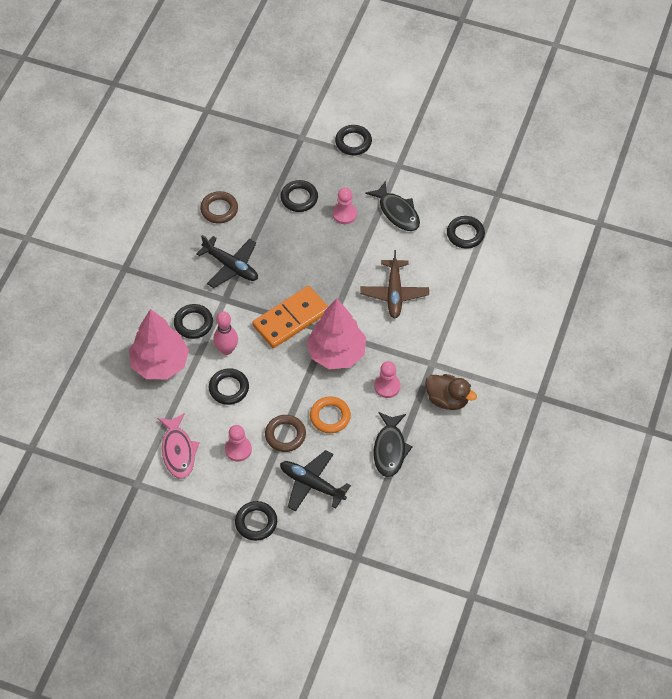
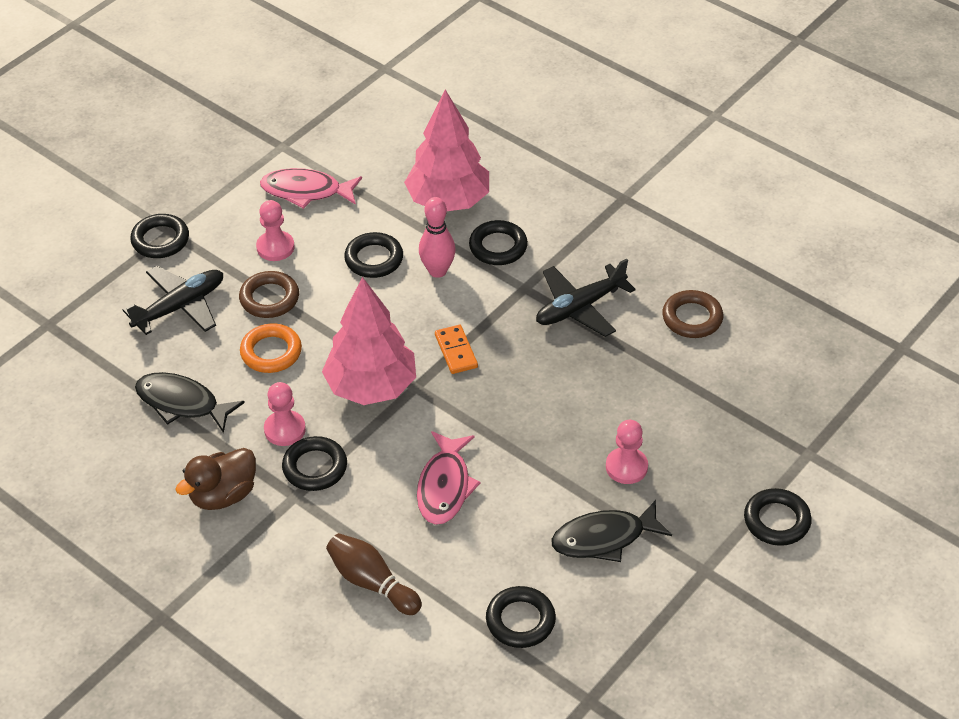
camera: 110 degrees right, 10 degrees down
(291, 319) = (456, 351): orange domino -> orange domino, size x0.50
(299, 198) = (680, 418): black ring -> black ring (315, 467)
(394, 293) = (445, 486): brown plane -> pink fish
(472, 306) = (371, 582): none -> brown bowling pin

